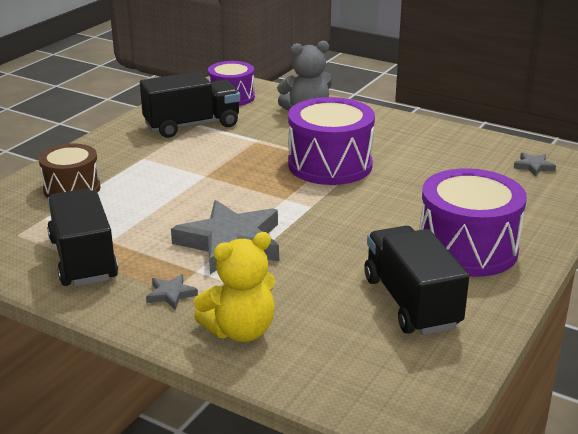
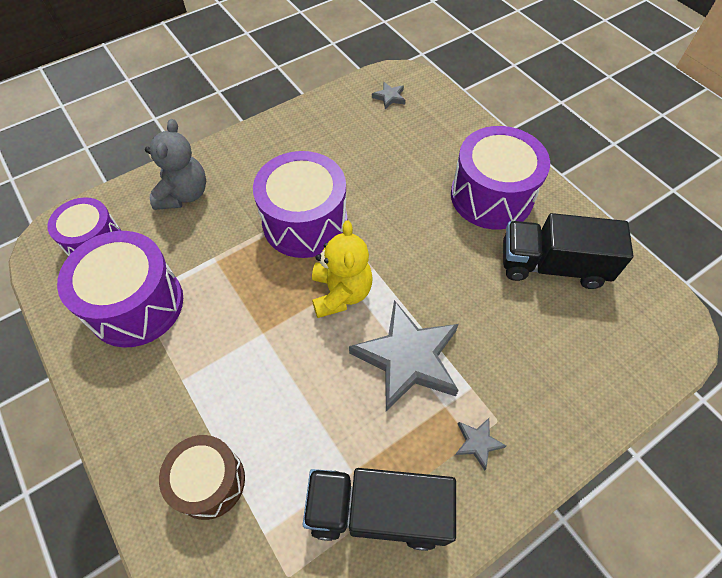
camera: 65 degrees left, 30 degrees up
(192, 125) = (136, 304): black truck -> purple drum
(240, 331) = (554, 404): yellow teddy bear -> yellow teddy bear (341, 293)

